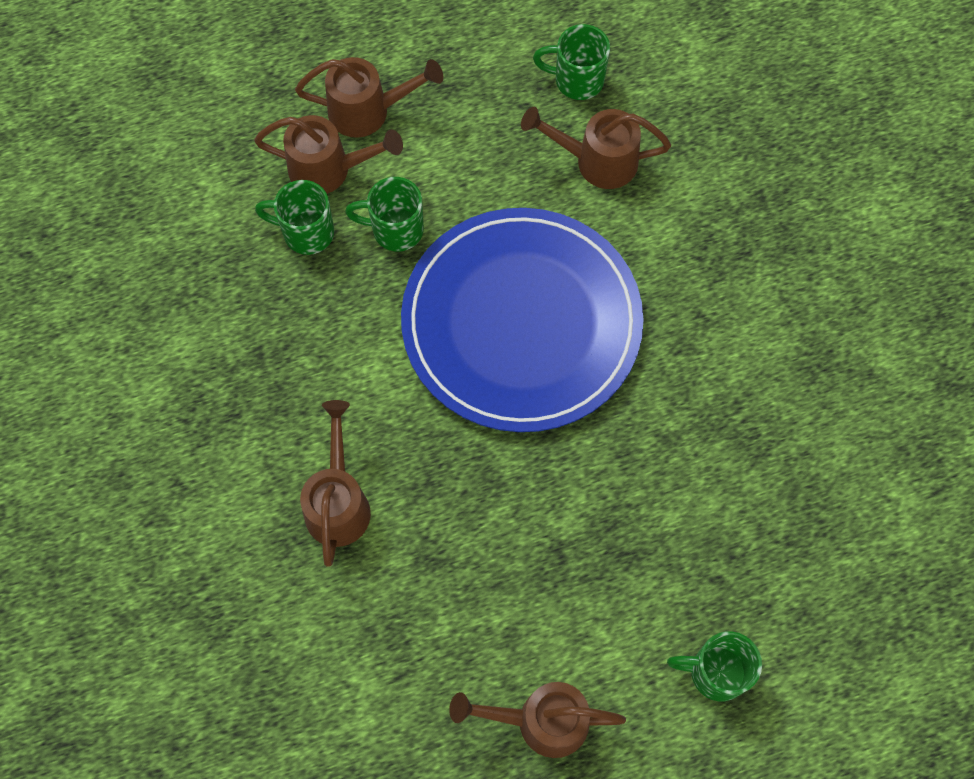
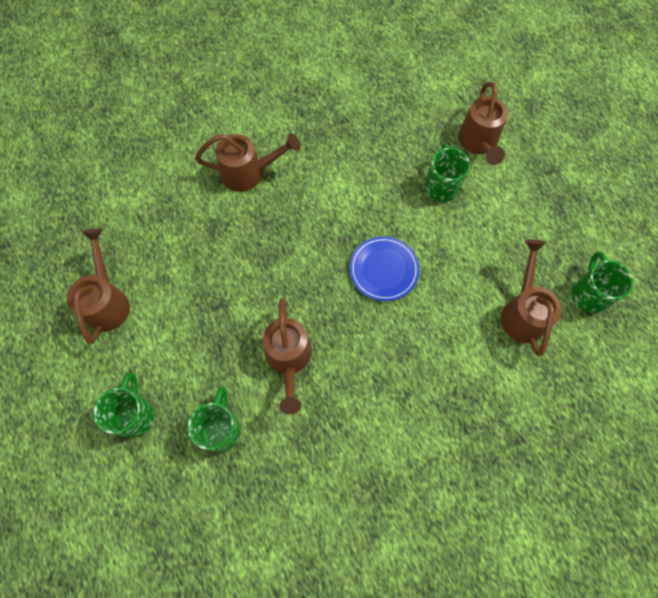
camera: 85 degrees right, 0 degrees up
(306, 232) = (430, 136): green mug -> green mug (221, 429)
(367, 111) = (528, 161): brown watering can -> brown watering can (289, 359)
(521, 323) = (384, 269): blue plate -> blue plate, size x0.41

